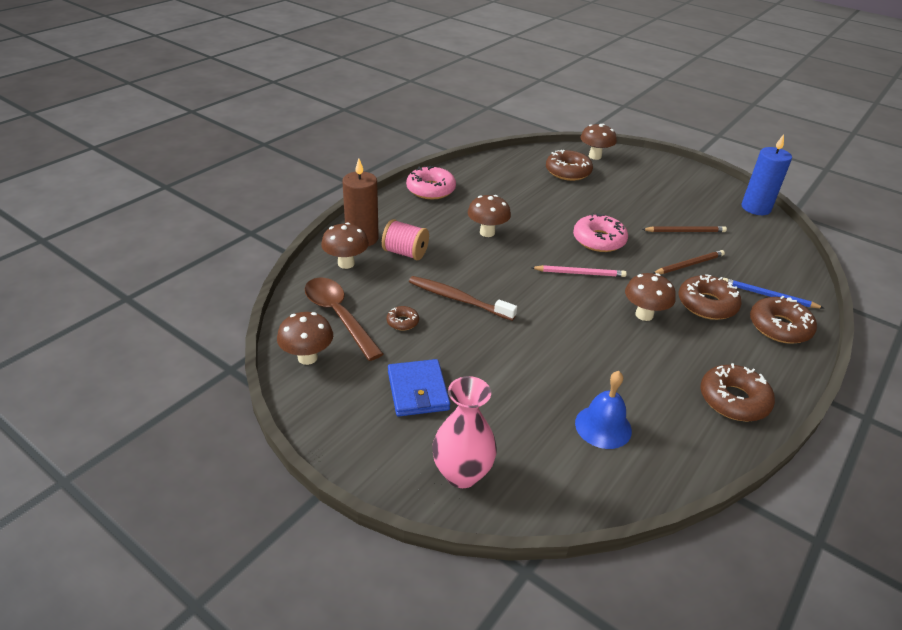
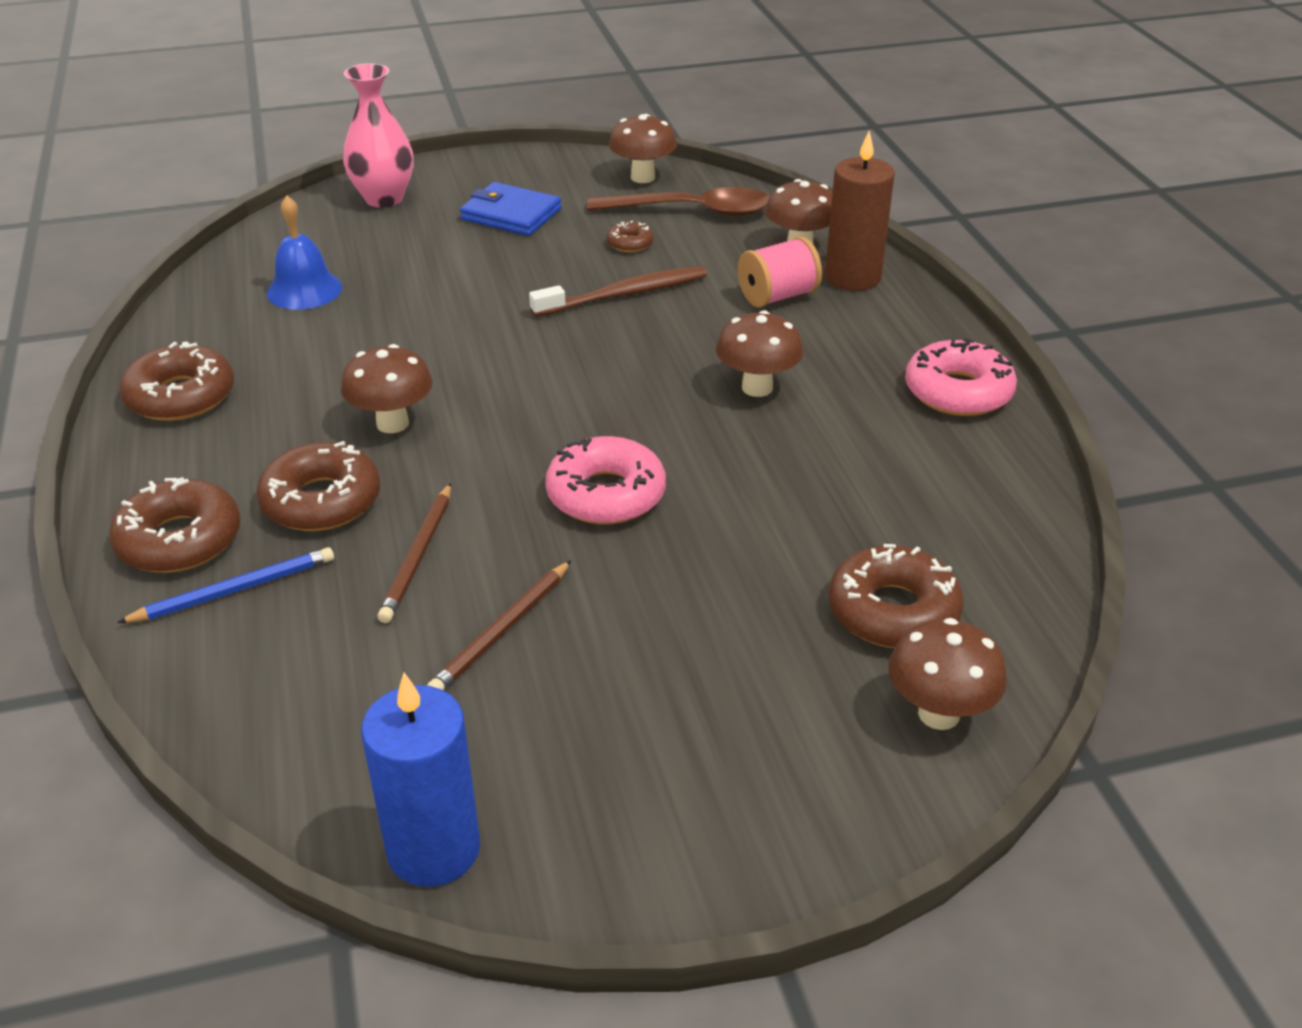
camera: 130 degrees right, 0 degrees up
(580, 273) = (549, 420): pink pencil -> none

